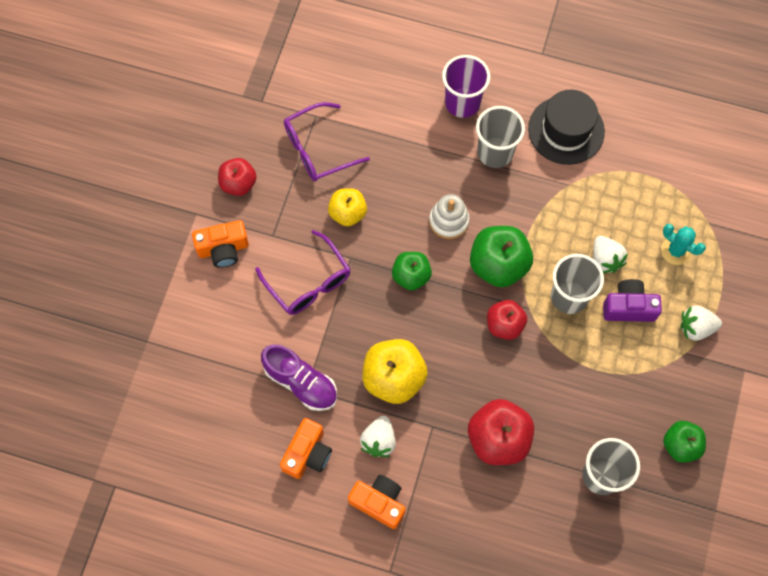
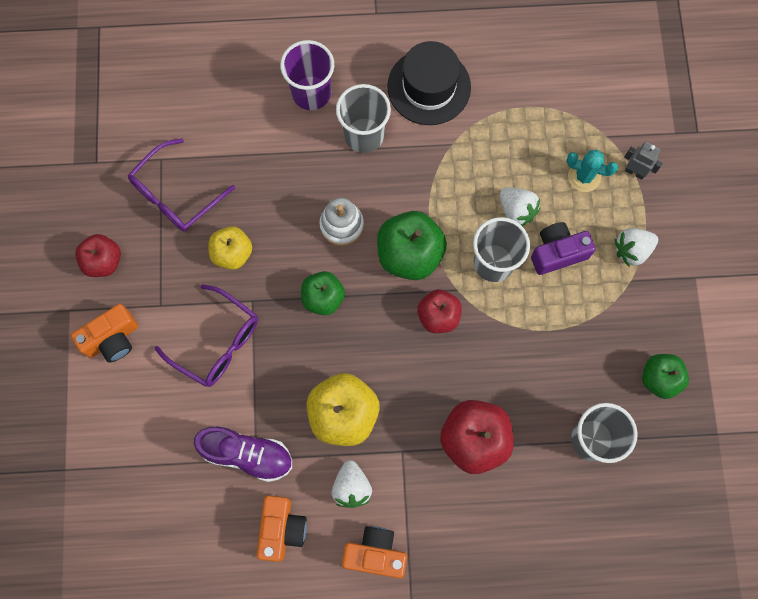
camera: 20 degrees left, 5 degrees up
(723, 262) = (635, 172): none -> grey robot

